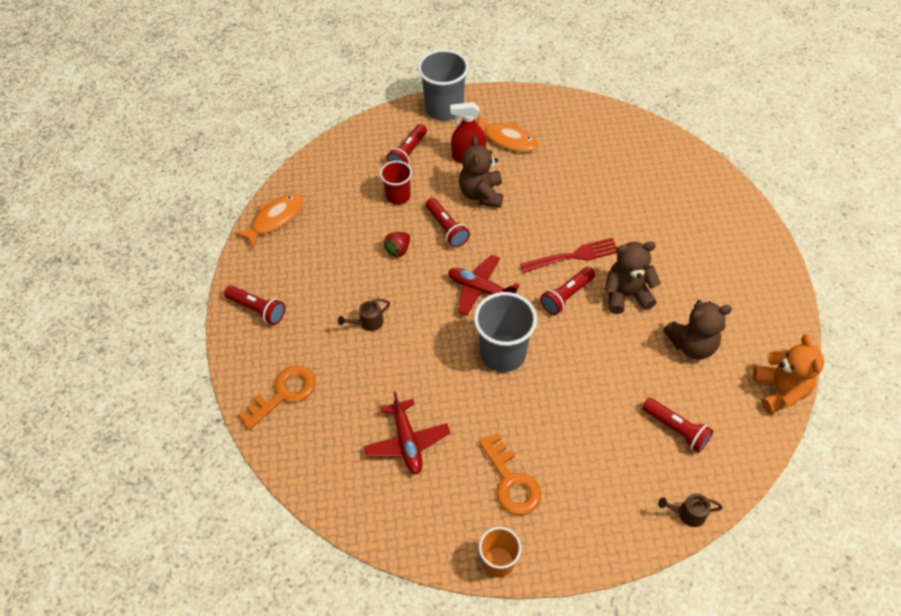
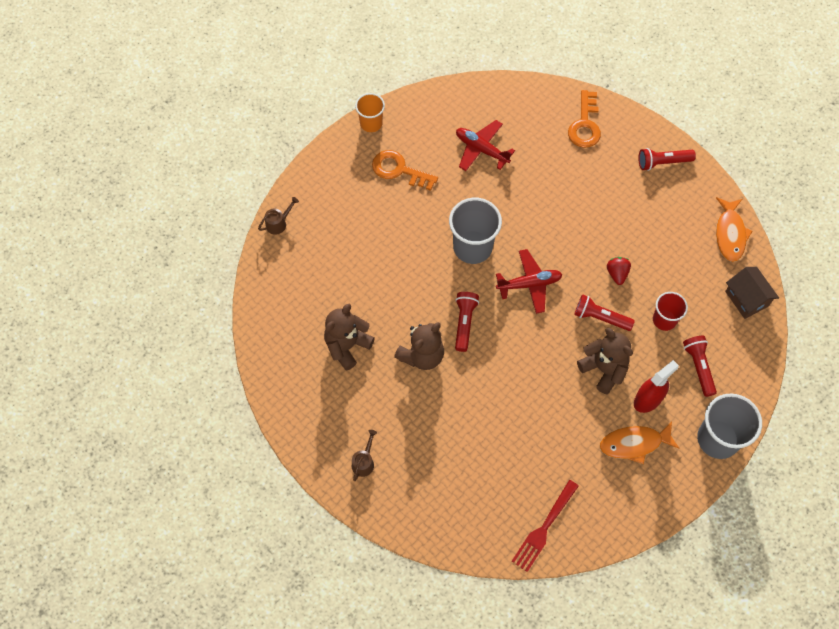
camera: 140 degrees right, 10 degrees up
(320, 171) = (746, 299): none -> brown house
(367, 323) = (581, 205): brown watering can -> brown watering can (364, 461)
(573, 256) = (486, 361): red fork -> red fork (544, 527)
(676, 429) = (319, 273): red flashlight -> none
(779, 391) = (264, 351): orange teddy bear -> none

